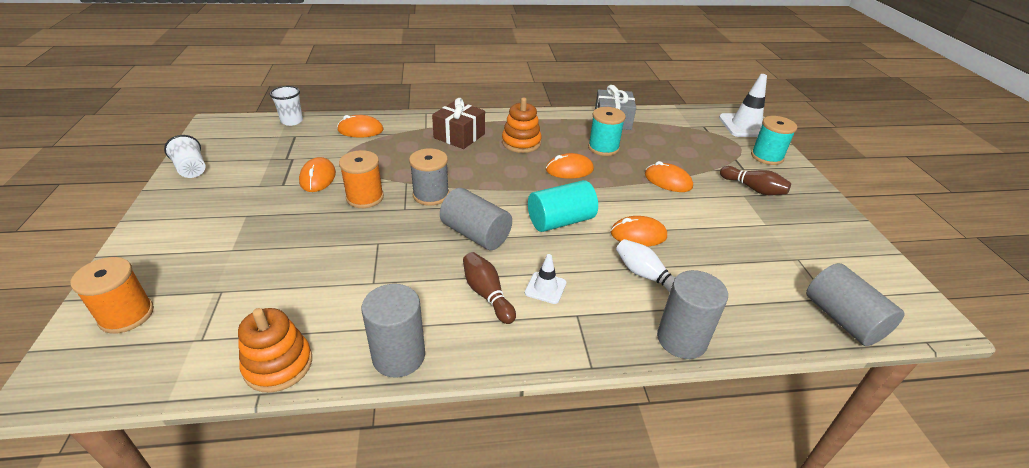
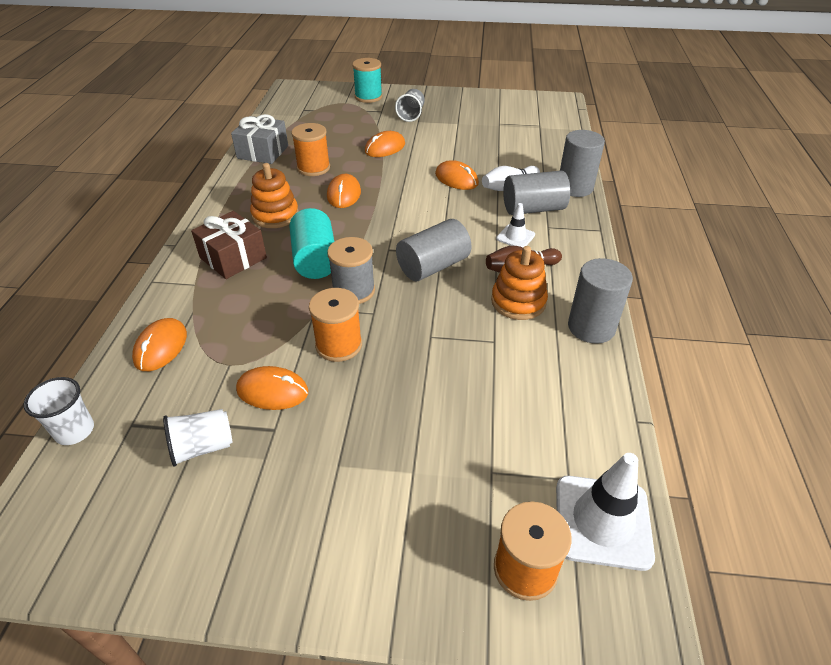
camera: 75 degrees left, 5 degrees up
(191, 169) = (170, 562): white cup -> white cup (202, 447)
(278, 365) = (603, 409): orange stacking toy -> orange stacking toy (518, 301)
(560, 221) = (426, 214): turquoise cylinder -> turquoise cylinder (315, 260)
(603, 148) = (313, 168): turquoise spool -> orange spool
(638, 235) = (456, 179): orange mouse -> orange mouse turned 60 degrees counterclockwise
(745, 126) = (315, 91): white traffic cone -> white traffic cone (602, 521)
(753, 189) = (411, 115): brown bowling pin -> grey cup
(842, 319) = (559, 127): grey cylinder -> grey cylinder (533, 209)

